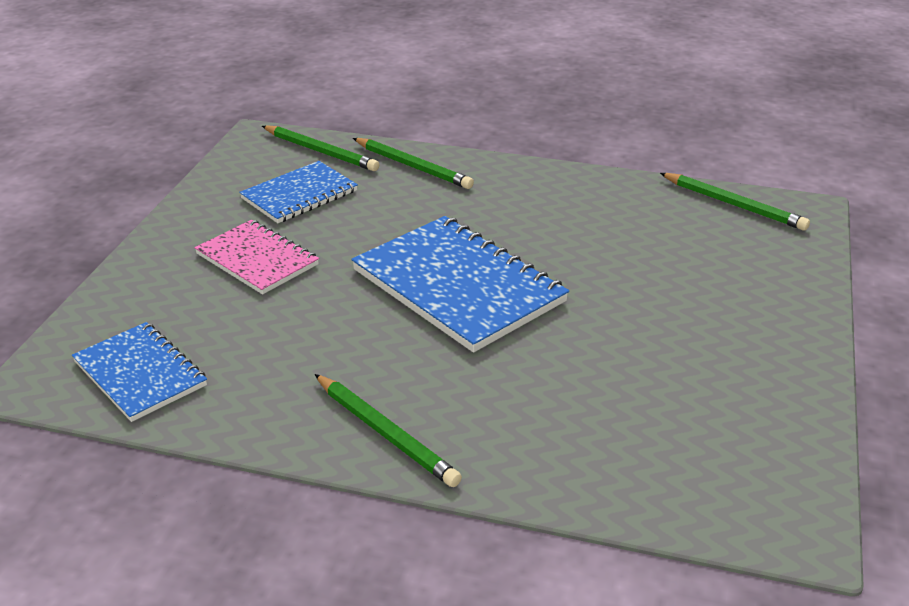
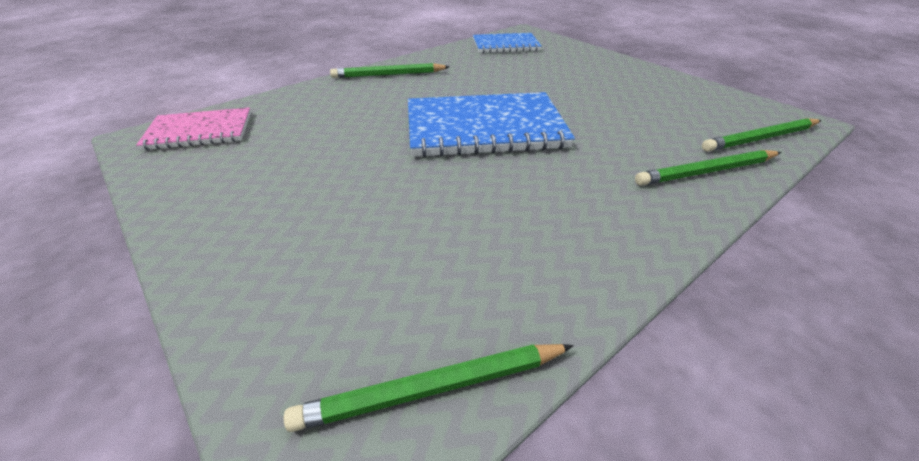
camera: 125 degrees right, 5 degrees up
(257, 259) = (586, 82): pink notebook -> pink notebook (199, 131)
(299, 195) = (673, 112): blue notebook -> none

